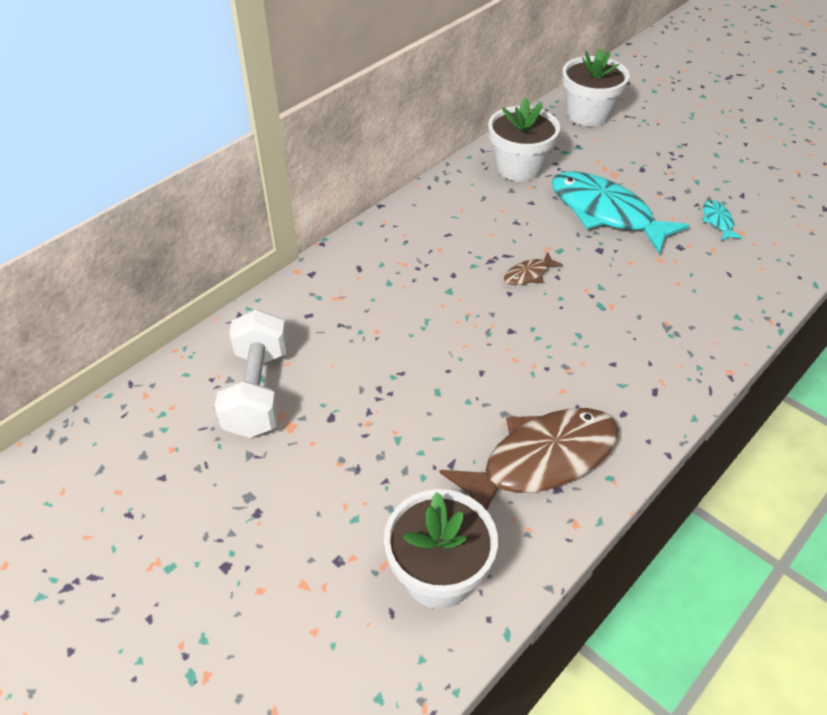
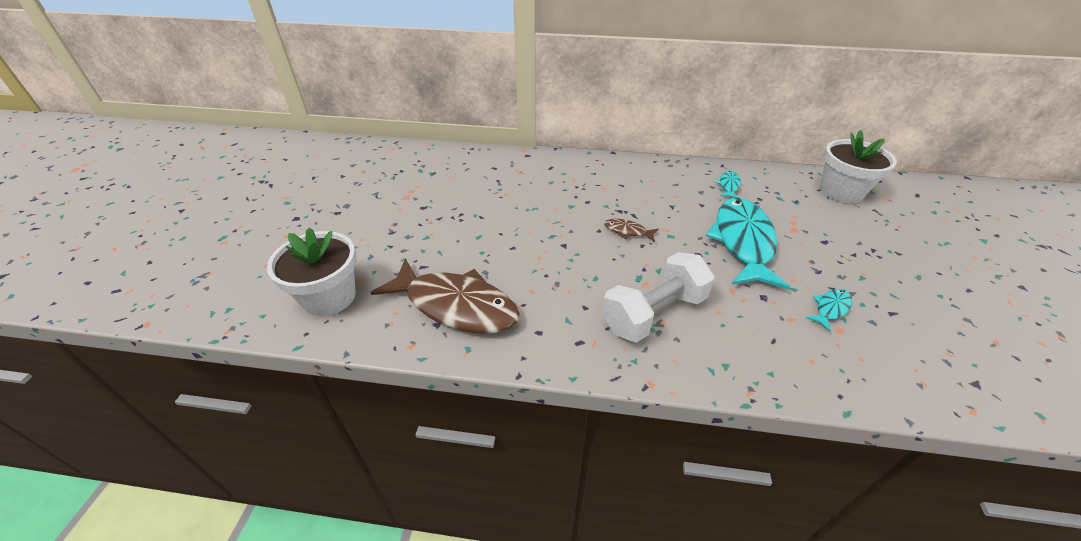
camera: 55 degrees right, 5 degrees down
(257, 391) = (421, 177): white dumbbell -> white dumbbell (653, 313)
(519, 167) = (729, 185): white flower pot -> turquoise fish

